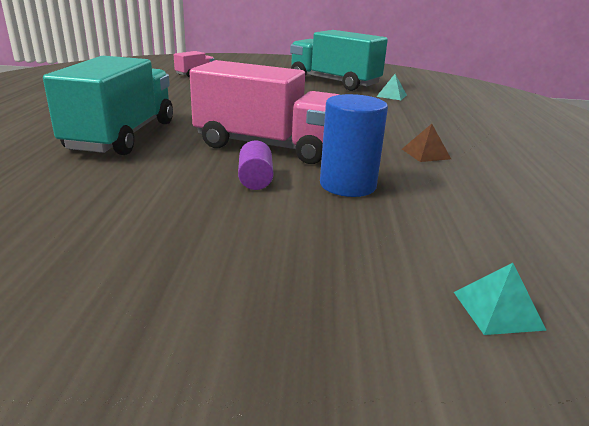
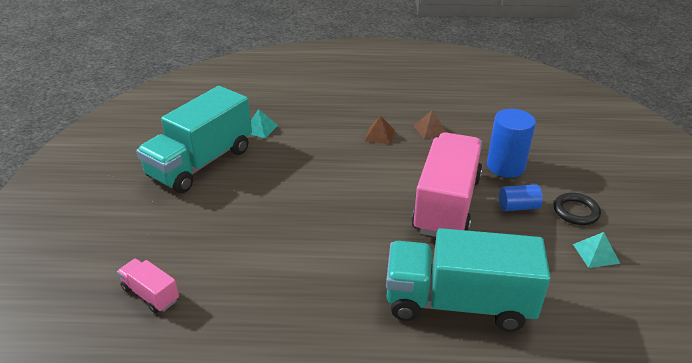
camera: 90 degrees left, 10 degrees up
(235, 215) = (575, 211): none -> black ring
(255, 179) = (518, 207): purple cylinder -> blue cylinder
(399, 131) = (379, 135): none -> brown pyramid
(498, 310) = (610, 135): turquoise pyramid -> turquoise pyramid (596, 253)

